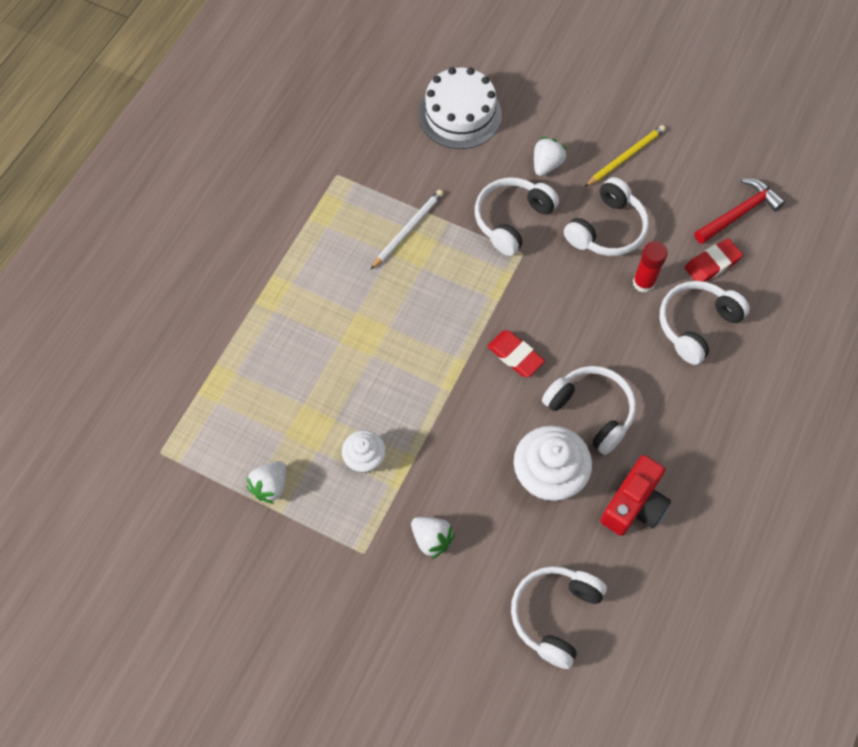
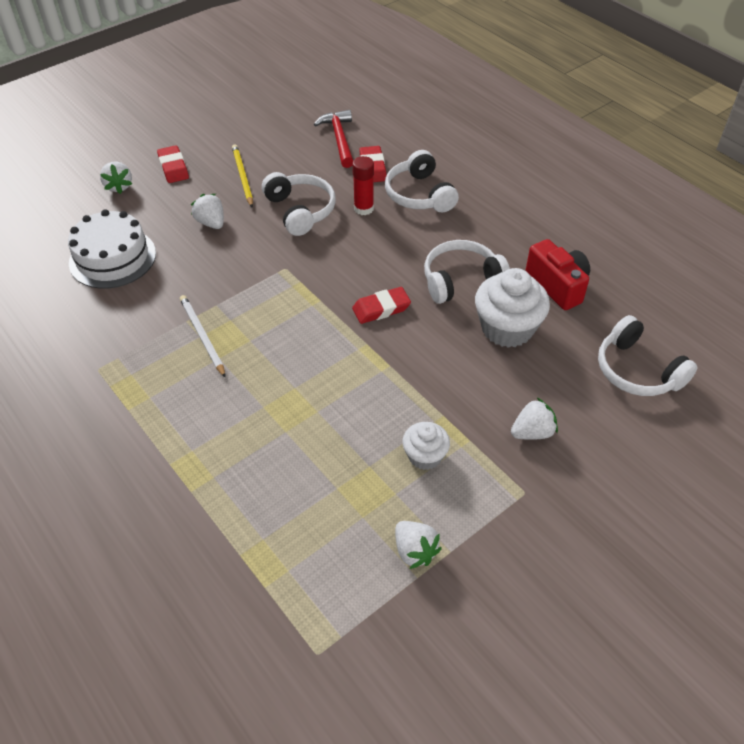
camera: 65 degrees left, 15 degrees down
(512, 219) = (247, 263): white headphones -> none
(550, 67) = (119, 186): none -> white strawberry
(603, 94) = (173, 167): none -> red eraser

